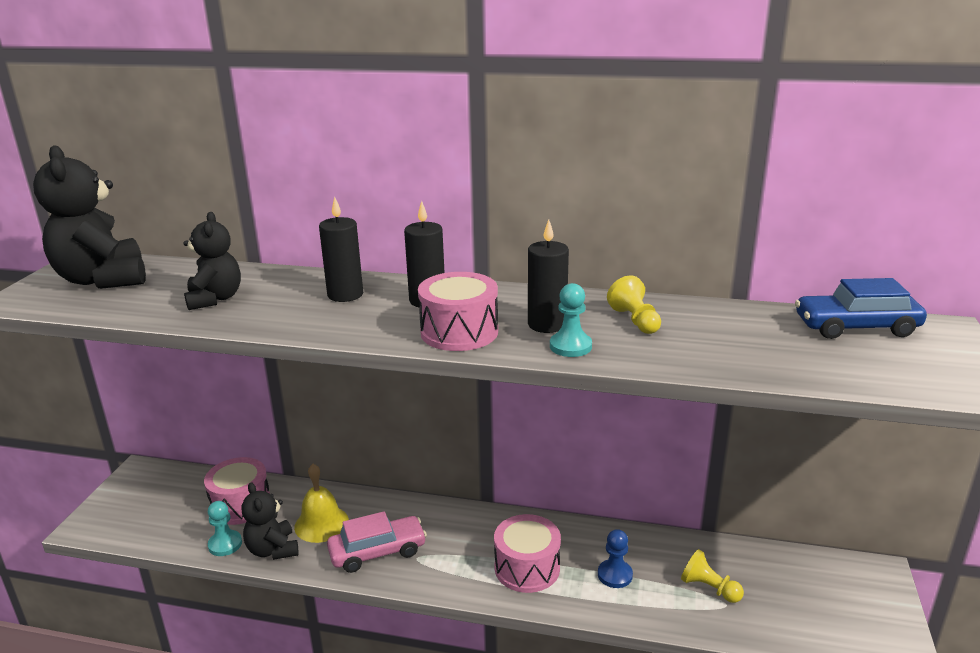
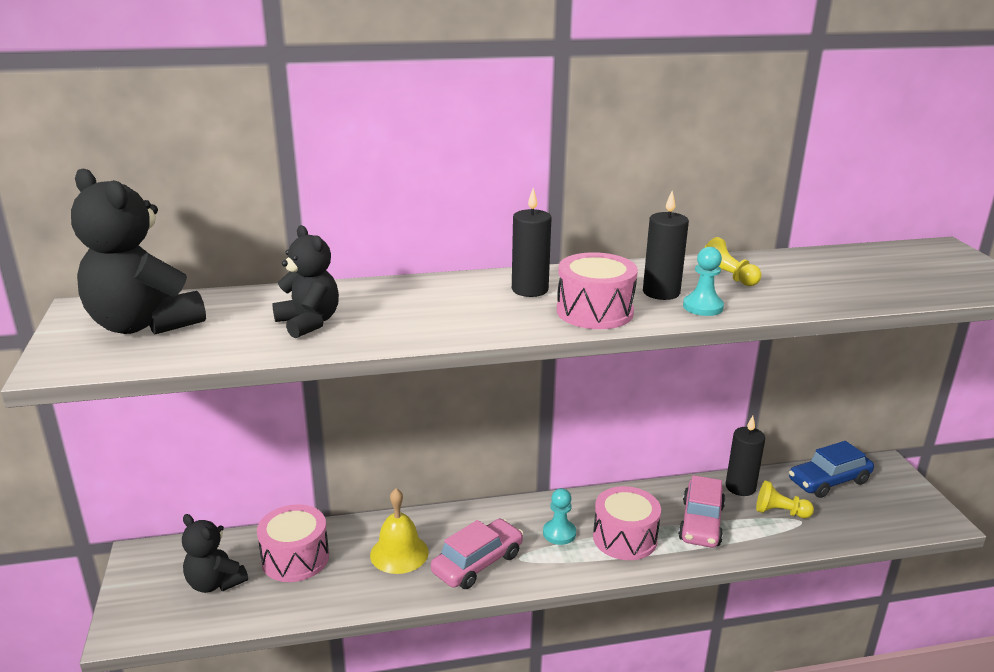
camera: 25 degrees left, 0 degrees up
(225, 544) = (311, 601): turquoise pawn -> turquoise pawn (559, 533)
(273, 550) = (368, 591): black teddy bear -> black teddy bear (215, 583)
(345, 295) = (443, 297): black candle -> black candle (740, 487)
(615, 575) = (701, 523): blue pawn -> pink car
(856, 327) = (888, 256): blue car -> blue car (829, 481)

